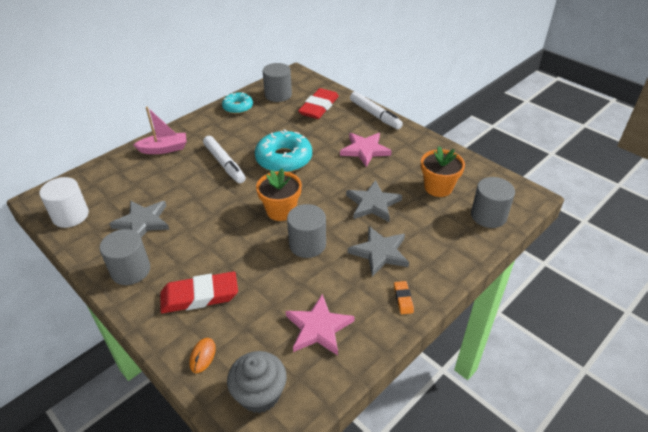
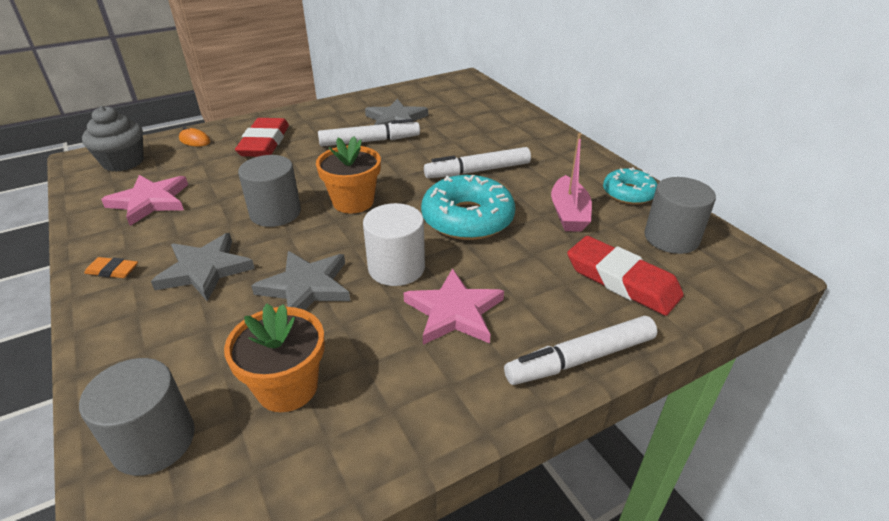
camera: 105 degrees right, 5 degrees down
(70, 215) = (430, 90): white cylinder -> white cylinder (396, 268)
(131, 270) = (330, 114): grey cylinder -> none
(164, 149) = (528, 134): pink boat -> pink boat (568, 213)
(186, 228) = (369, 141): none -> white marker

